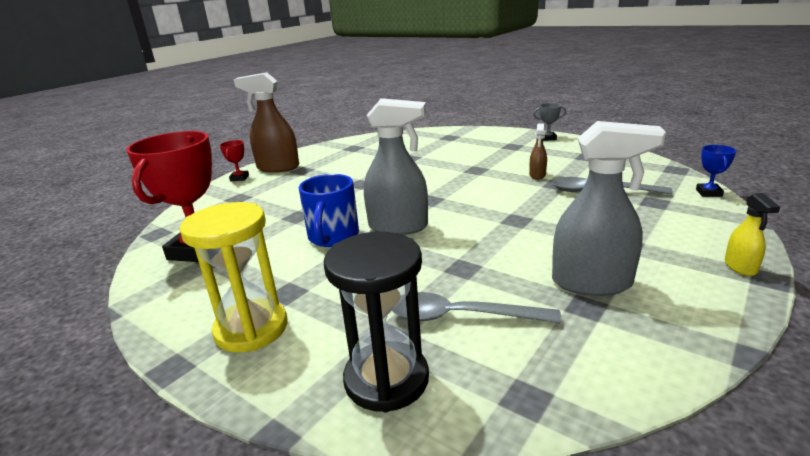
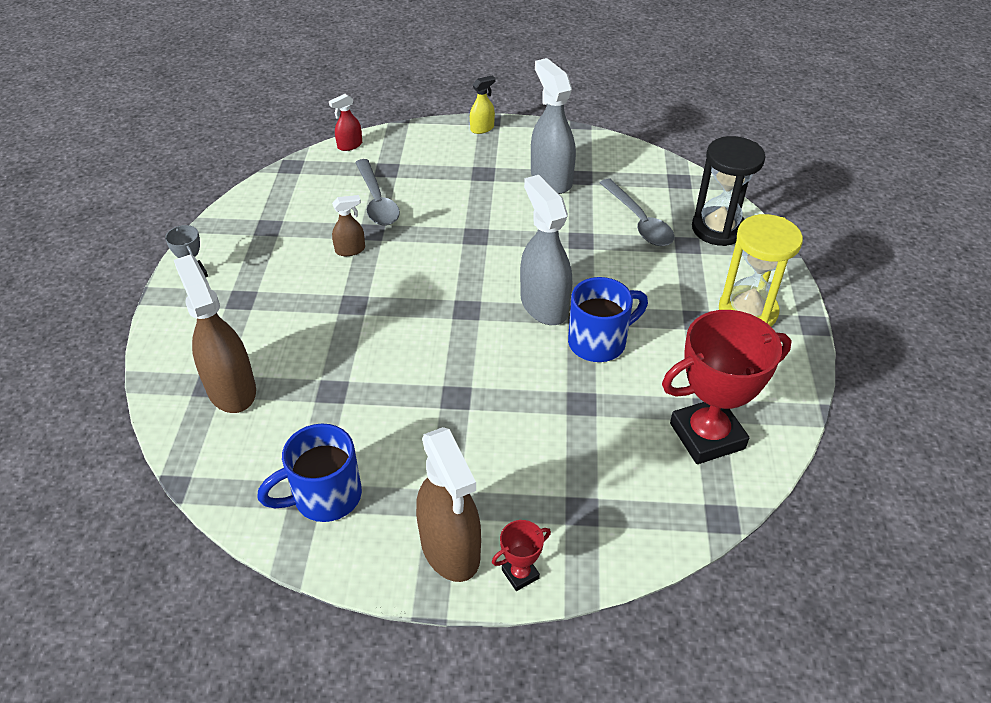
camera: 125 degrees left, 20 degrees up
(347, 150) = (325, 497): none -> blue mug
(440, 140) = (231, 389): none -> brown spray bottle
(708, 193) = (349, 145): blue trophy -> red spray bottle

